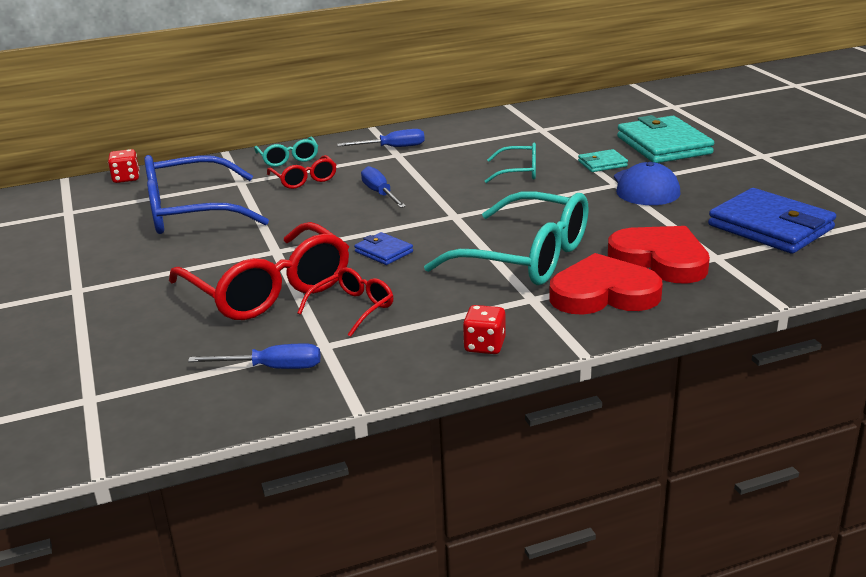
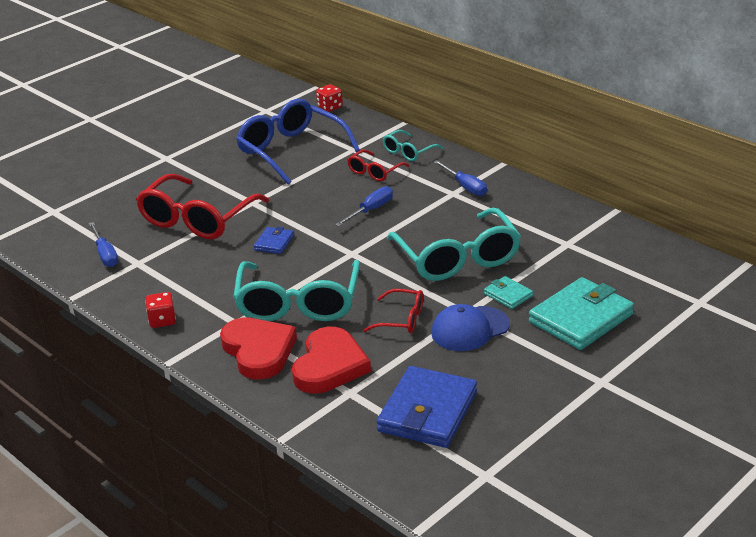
camera: 65 degrees right, 5 degrees up
(353, 308) = (188, 257): red glasses -> red glasses (402, 319)
(519, 172) = (458, 258): turquoise glasses -> turquoise glasses, size x2.02

